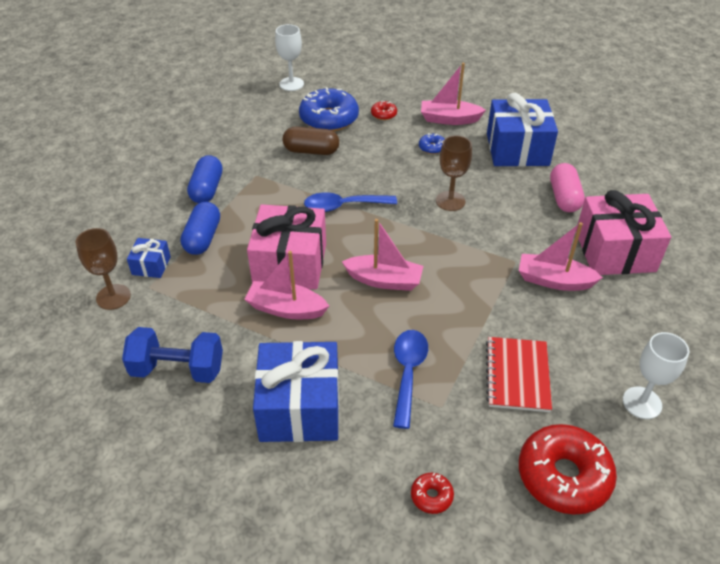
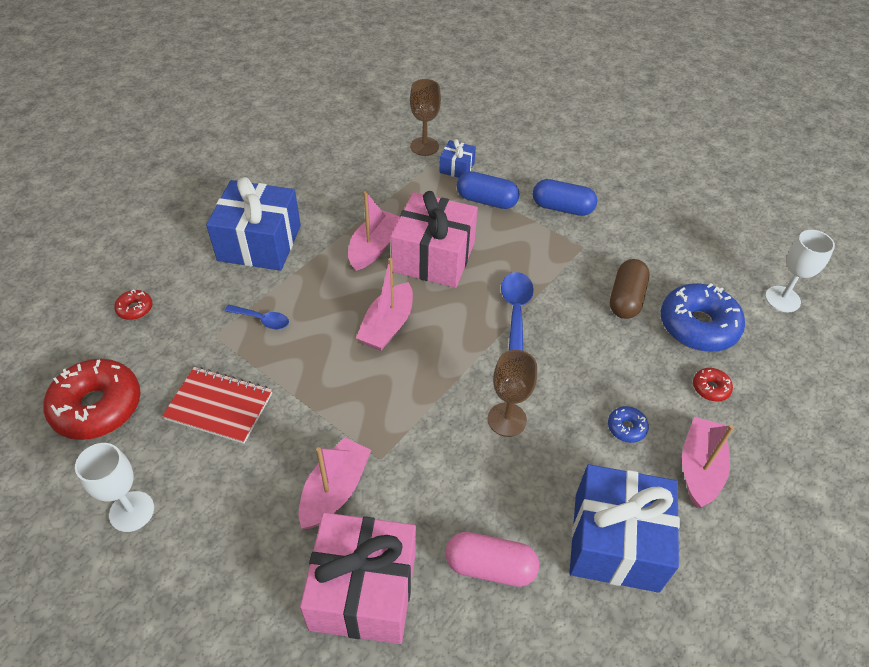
camera: 100 degrees right, 5 degrees up
(178, 369) = (330, 178): blue dumbbell -> none
(408, 373) = (262, 320): blue spoon -> blue spoon, size x0.63

